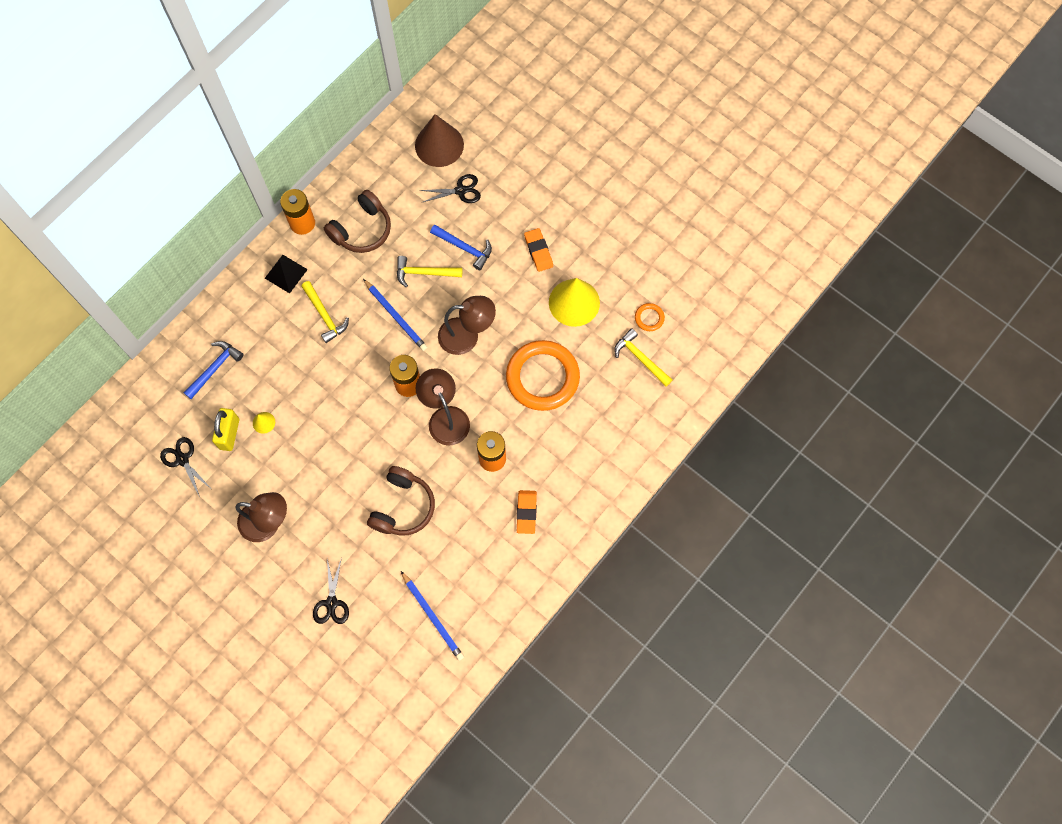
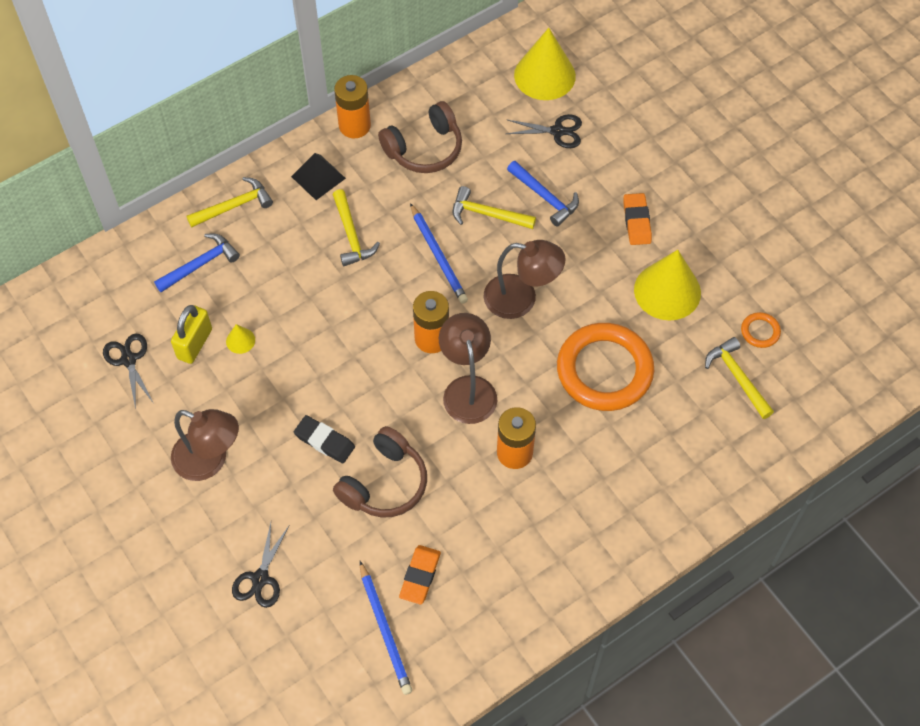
camera: 15 degrees right, 10 degrees down
(227, 313) = (234, 206): none -> yellow hammer
(349, 485) = (324, 441): none -> black eraser
(439, 145) = (544, 75): brown cone -> yellow cone
(526, 512) = (541, 530): orange eraser -> orange eraser (420, 576)

